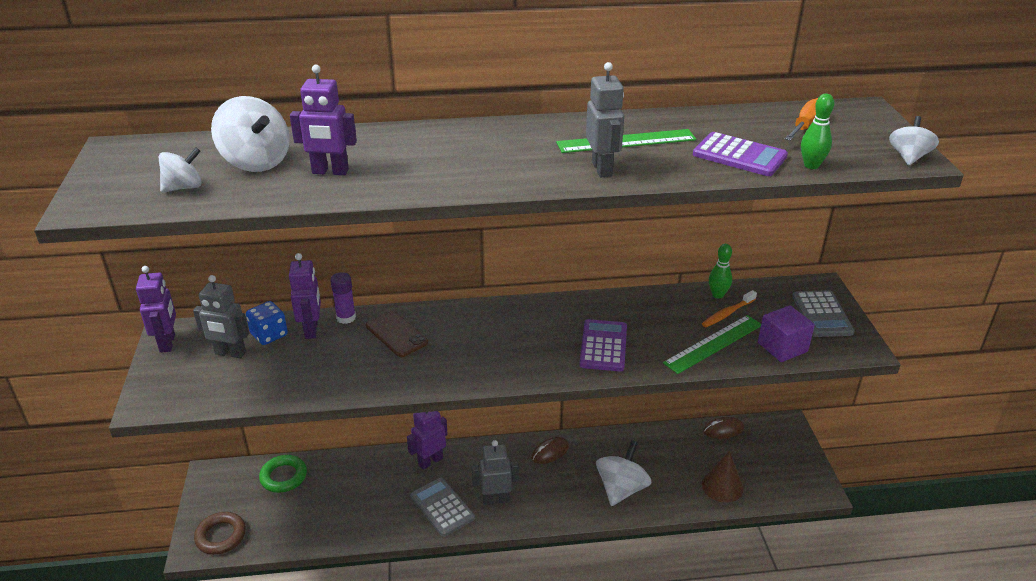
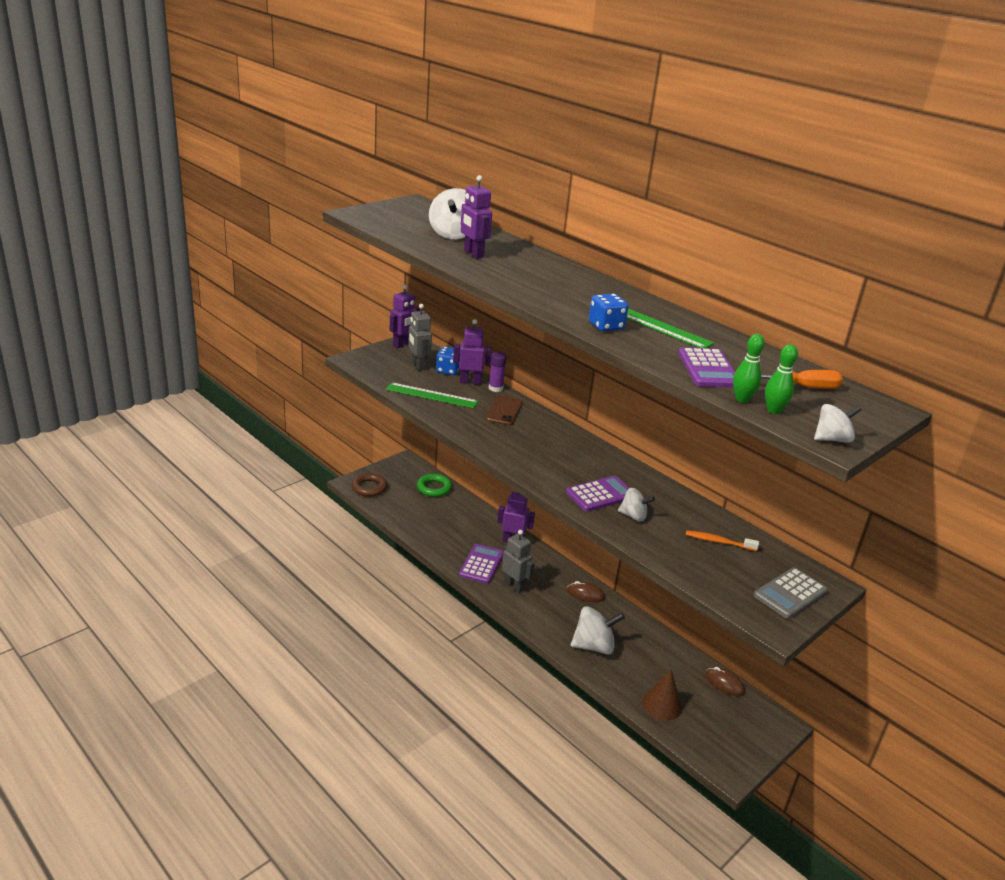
camera: 50 degrees right, 5 degrees down
(184, 187) = (403, 227): white spinning top -> white spinning top (633, 516)
(311, 330) = (470, 382): purple robot -> purple robot turned 135 degrees counterclockwise
(442, 507) = (481, 564): grey calculator -> purple calculator
(602, 169) = (606, 326): grey robot -> blue dice
(713, 344) = (671, 545): green ruler -> green ruler (432, 395)
(717, 295) = (735, 530): green bowling pin -> green bowling pin (773, 410)
(782, 347) = (715, 582): purple cube -> none

